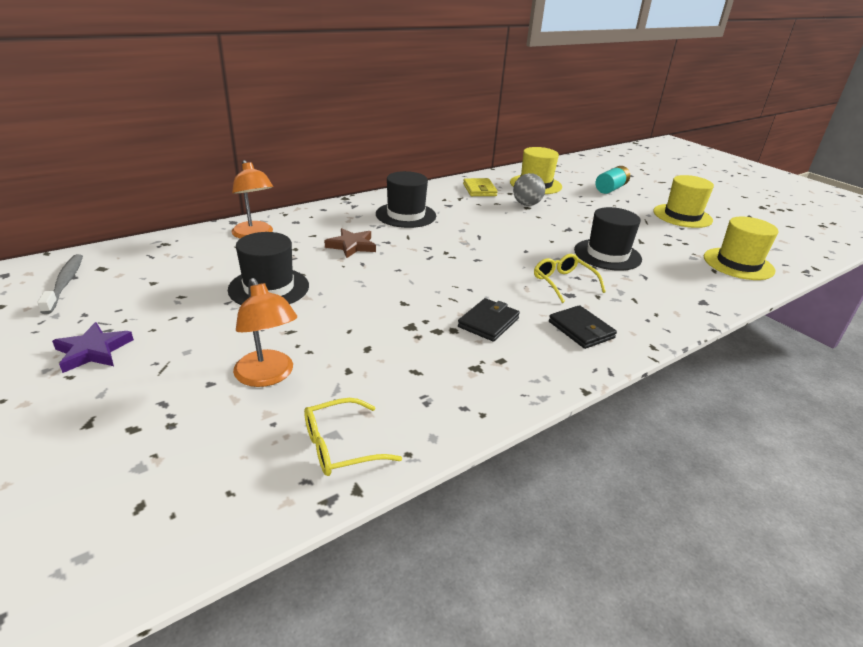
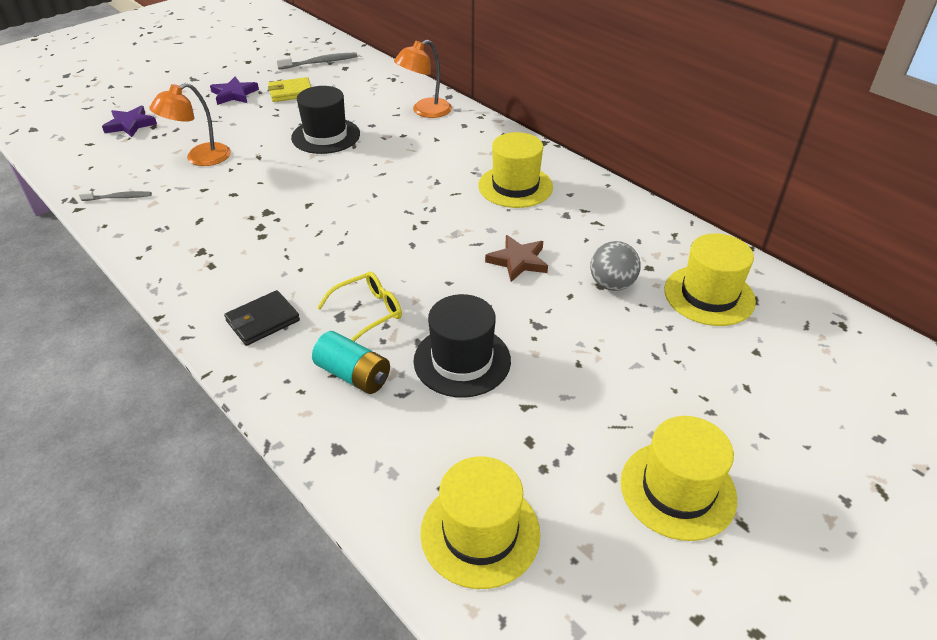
camera: 85 degrees right, 10 degrees up
(104, 457) = (130, 125): none -> purple star
(340, 446) = (118, 197): yellow glasses -> grey toothbrush
(352, 246) = (419, 163): brown star -> brown star (518, 261)
(406, 215) = (515, 186): black hat -> yellow hat
(479, 190) = (641, 238): yellow wallet -> yellow wallet (291, 92)
(488, 322) = (275, 256): black wallet -> none
(611, 189) = (762, 393): turquoise battery -> turquoise battery (353, 375)

